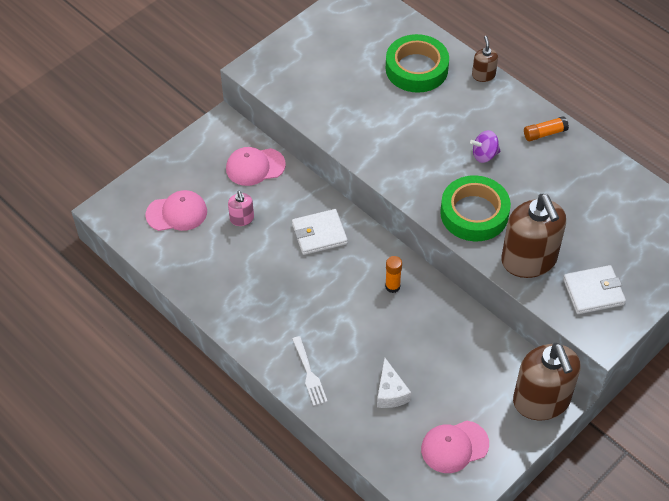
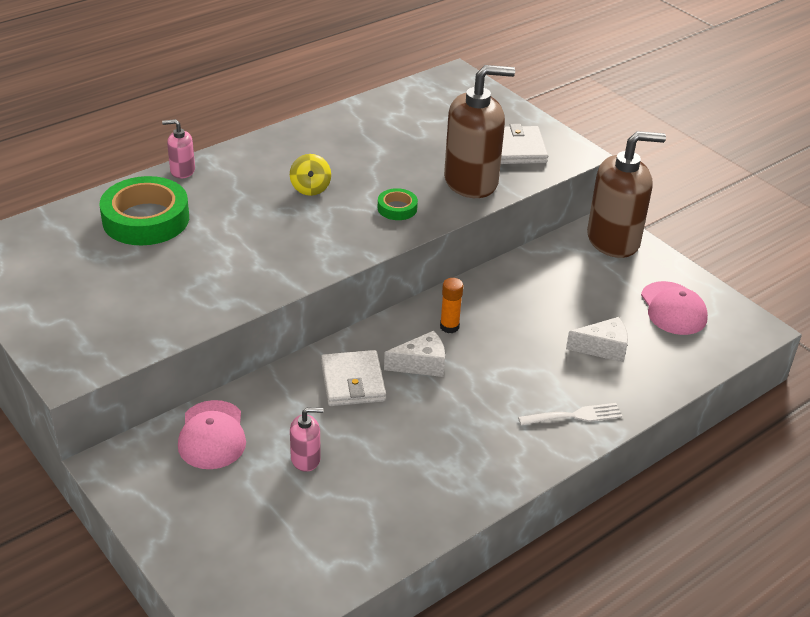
camera: 85 degrees left, 15 degrees down
(177, 213) = (274, 535): pink cap -> none
(346, 272) = (421, 364): none -> white cheese
(474, 213) = (397, 208): green tape -> green tape, size x0.48
(483, 75) = (182, 171): brown soap dispenser -> pink soap dispenser
(484, 155) = (310, 188): purple spinning top -> yellow spinning top
(544, 133) = (292, 143): orange glue stick -> none

